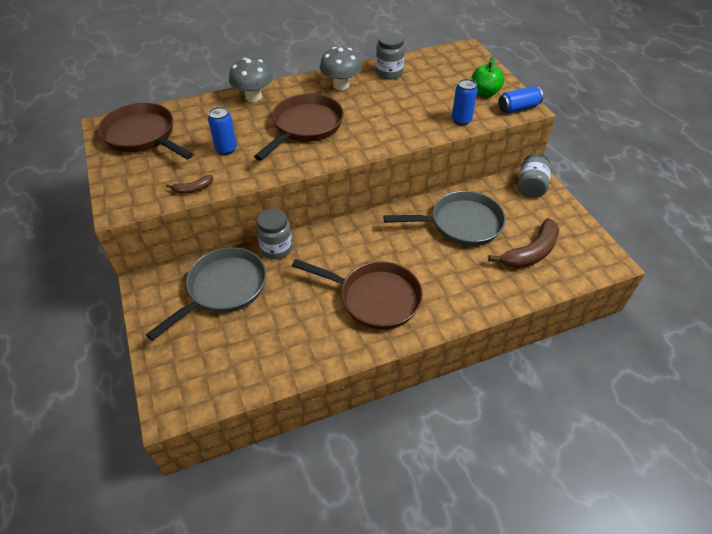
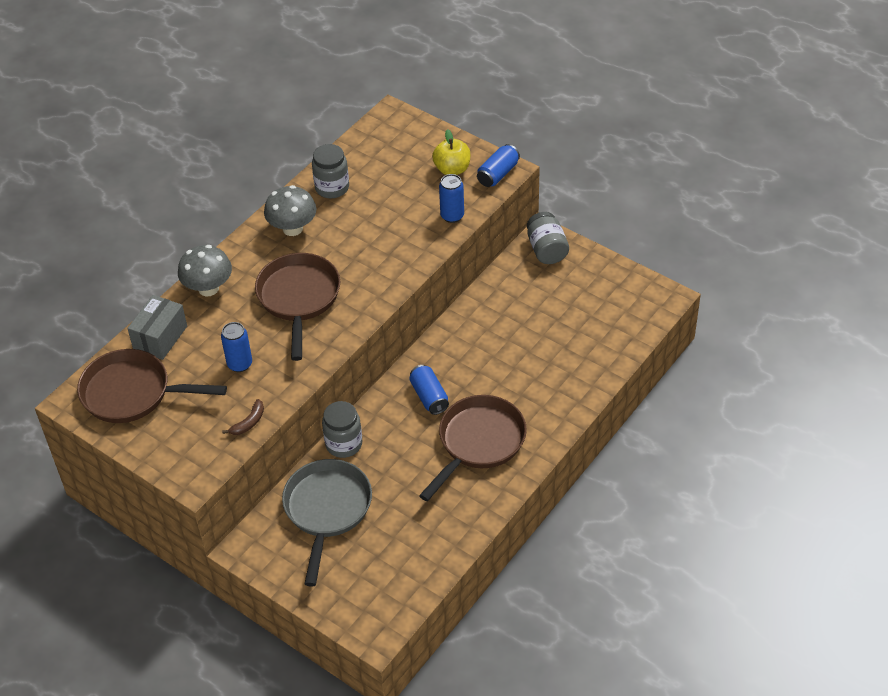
camera: 30 degrees left, 0 degrees up
(195, 112) = (160, 338): none -> grey box
(364, 246) = (429, 397): none -> blue can
(374, 298) = (478, 442): brown pan -> brown pan turned 45 degrees counterclockwise
(461, 224) = (506, 326): grey pan -> none
(484, 93) = (452, 169): green apple -> yellow apple
(531, 252) = (590, 324): brown banana -> none

